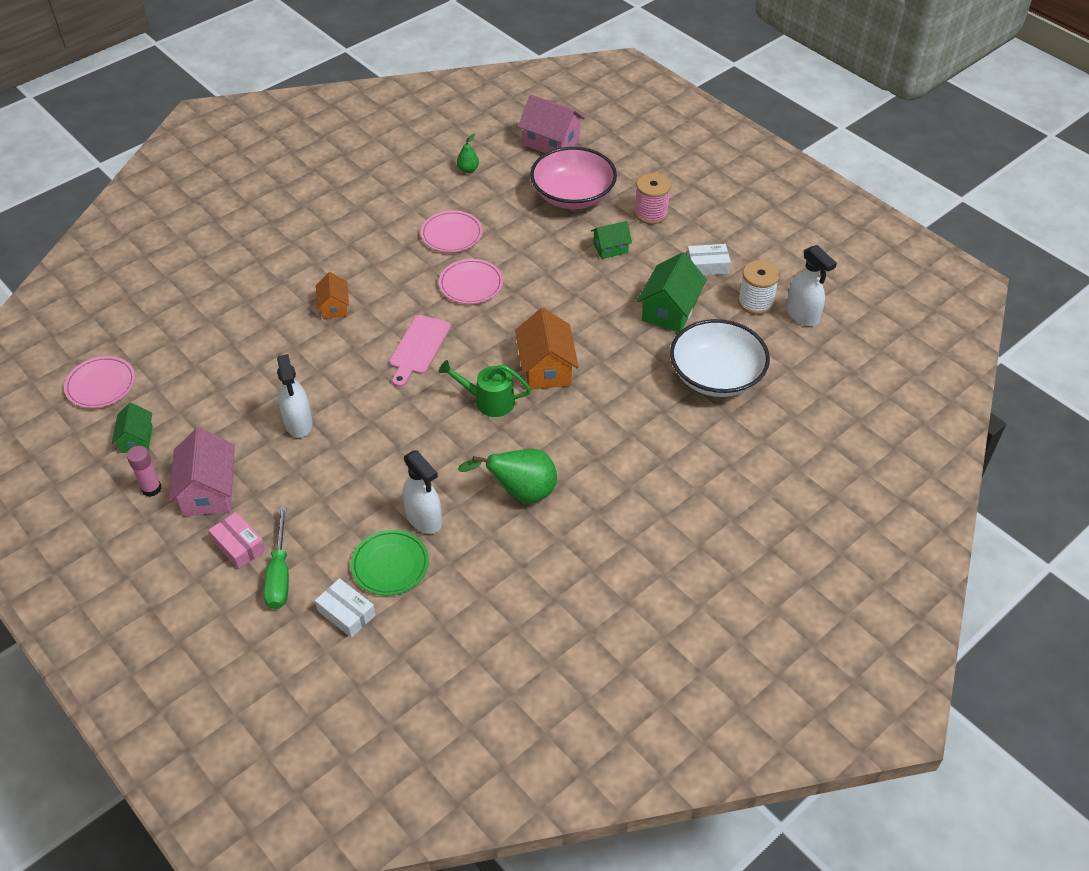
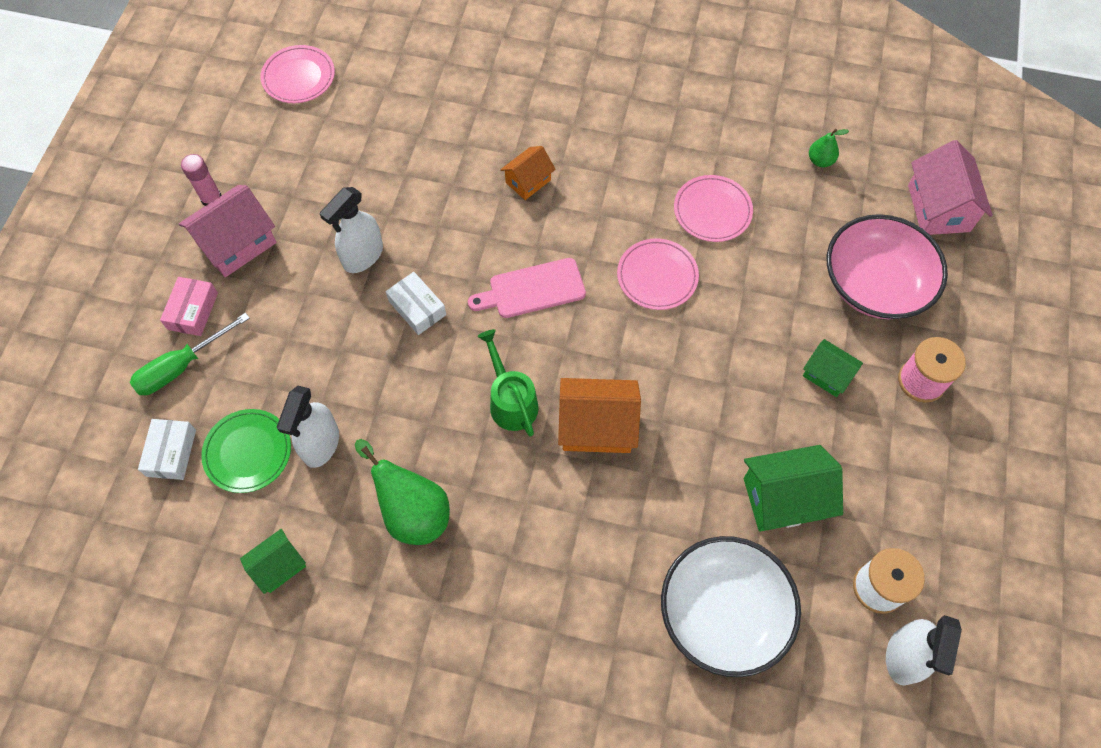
camera: 55 degrees right, 15 degrees up
(137, 439) = (257, 148): green house -> green house (279, 566)
(546, 368) = (596, 426): orange house -> orange house turned 45 degrees clockwise
(707, 266) = (891, 495): white box -> white box (417, 308)

